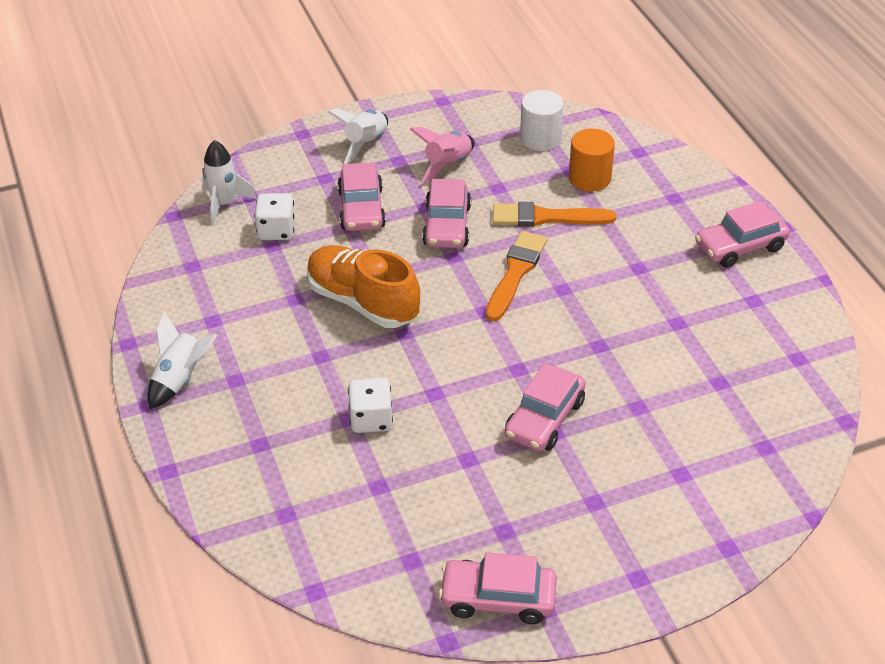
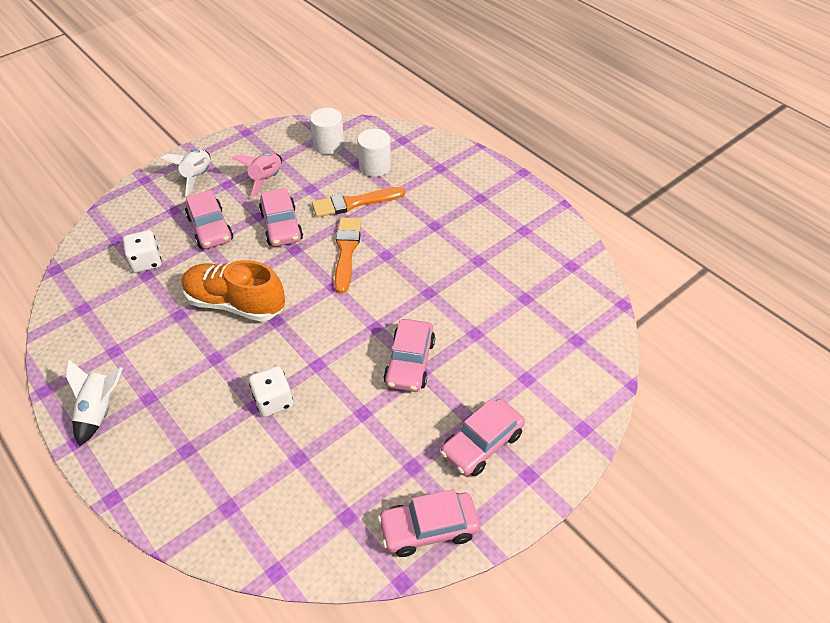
camera: 20 degrees left, 5 degrees up
(224, 204) = (96, 250): white rocket -> none
(589, 178) = (375, 167): orange cylinder -> white cylinder
(740, 246) = (499, 193): pink car -> pink car (482, 443)

